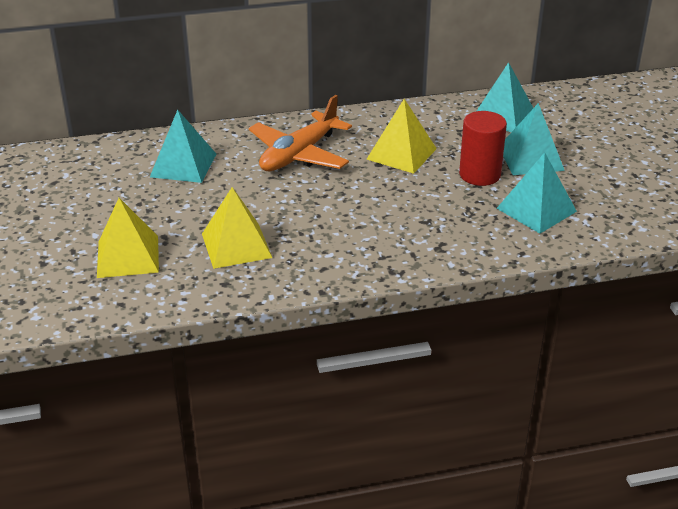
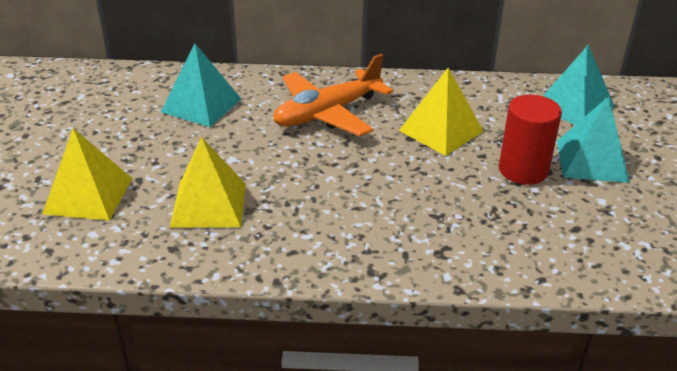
camera: 15 degrees right, 0 degrees up
(536, 209) = (578, 226): turquoise pyramid -> none

